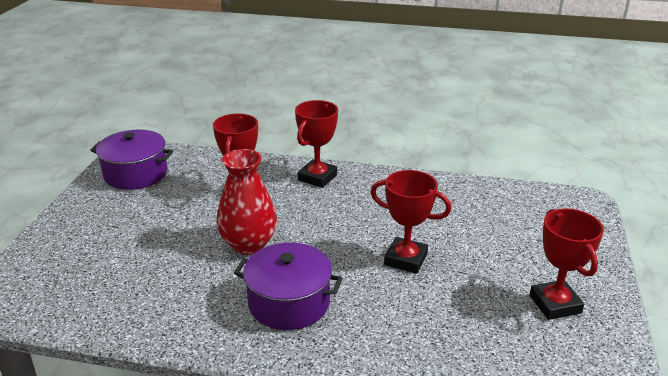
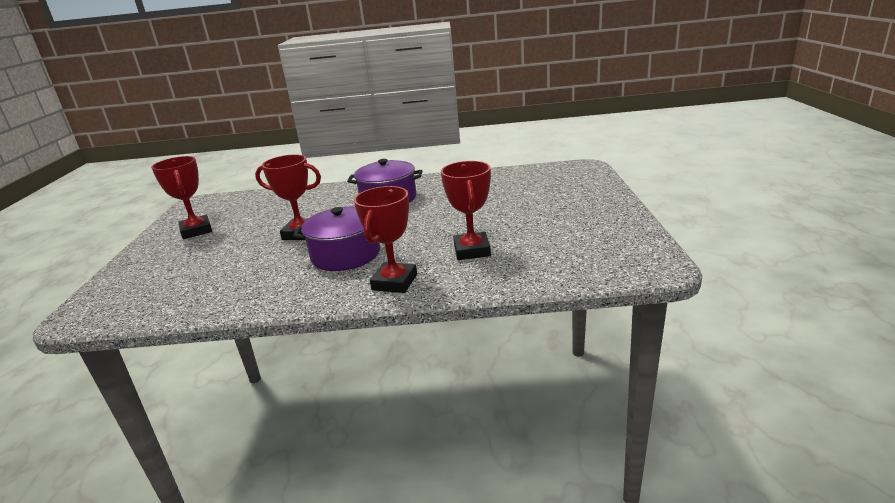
camera: 170 degrees right, 5 degrees down
(136, 174) = (607, 245): purple pot -> purple pot (345, 255)
(248, 244) = (436, 218): red vase -> none

